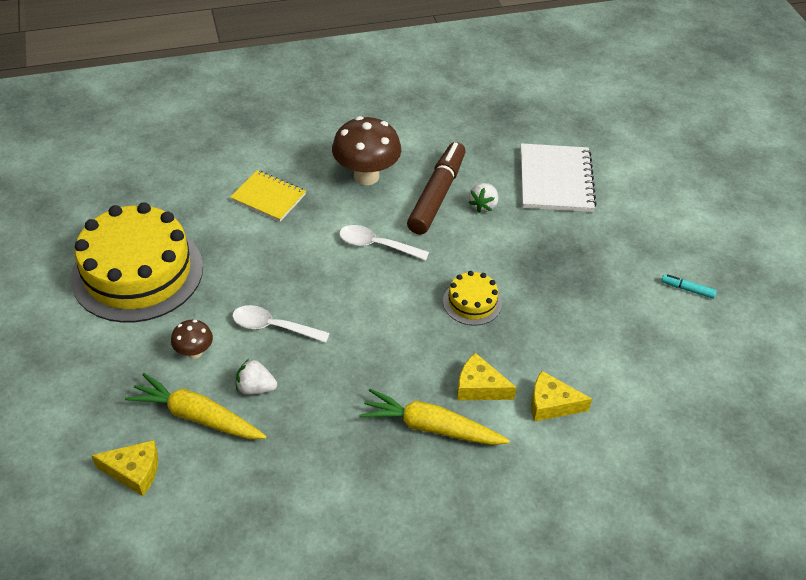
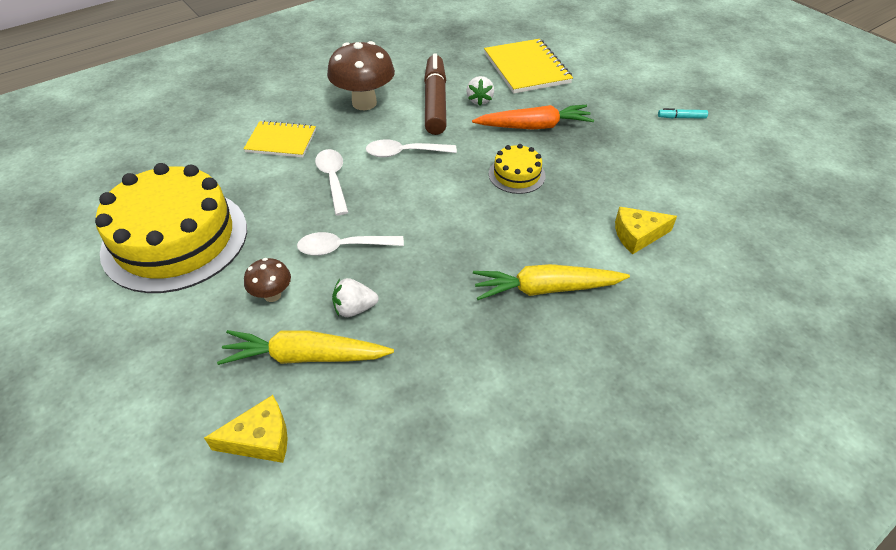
camera: 20 degrees left, 0 degrees up
(296, 254) = (333, 179): none -> white spoon
(479, 387) = (567, 241): yellow cheese -> none
(521, 253) = (534, 126): none -> orange carrot
(556, 180) = (526, 68): white notebook -> yellow notebook

